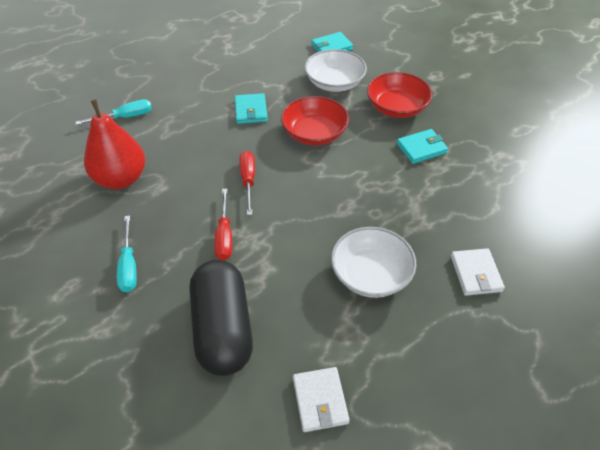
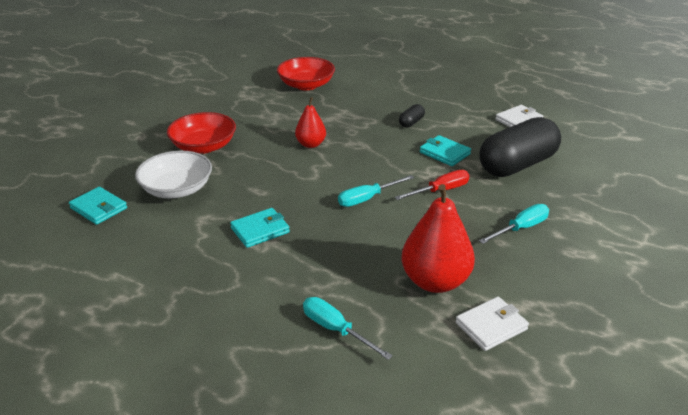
camera: 115 degrees left, 15 degrees down
(248, 181) = (367, 199): red screwdriver -> turquoise screwdriver
(314, 133) = (272, 181): red bowl -> red bowl (306, 85)
(364, 174) = (311, 144): none -> red pear
(371, 274) = (411, 122): white bowl -> black capsule
(421, 148) = (258, 126): turquoise wallet -> turquoise wallet (444, 153)
(476, 274) = (374, 90): white wallet -> white wallet (491, 326)

